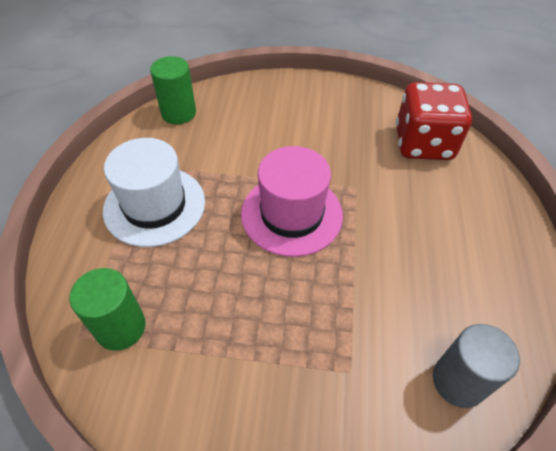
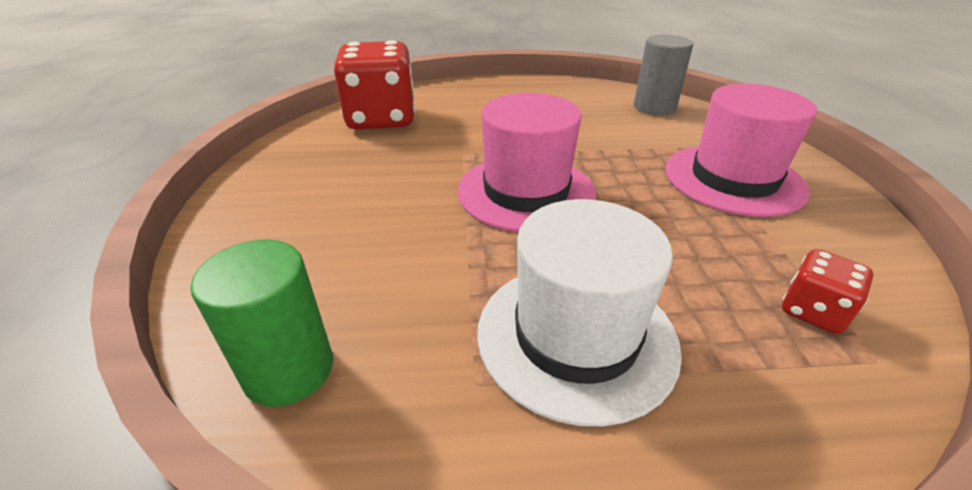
camera: 100 degrees left, 15 degrees down
(121, 327) = (813, 311): green cylinder -> red dice
(279, 375) = (733, 179): none -> pink hat

